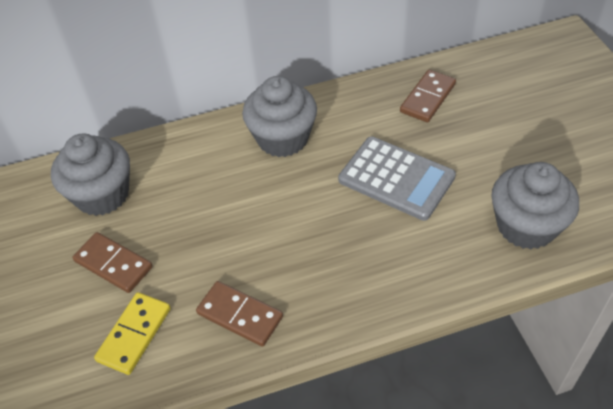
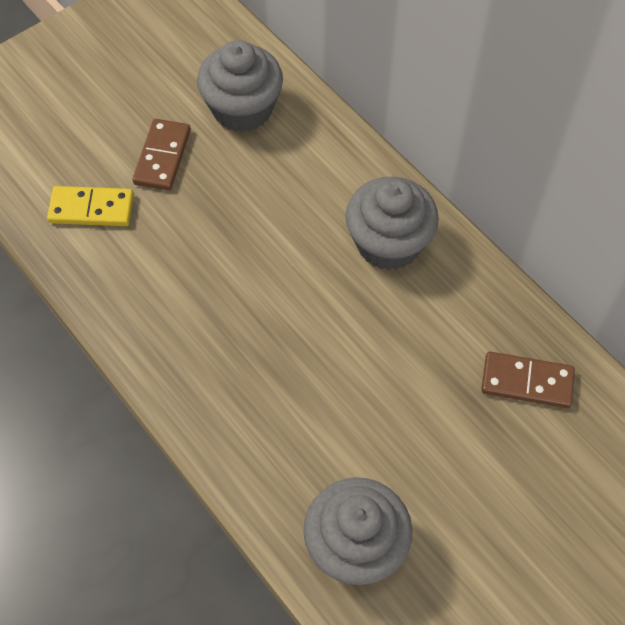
camera: 65 degrees right, 10 degrees up
(240, 315) = (139, 288): brown domino -> none
(396, 178) = (374, 382): grey calculator -> none

